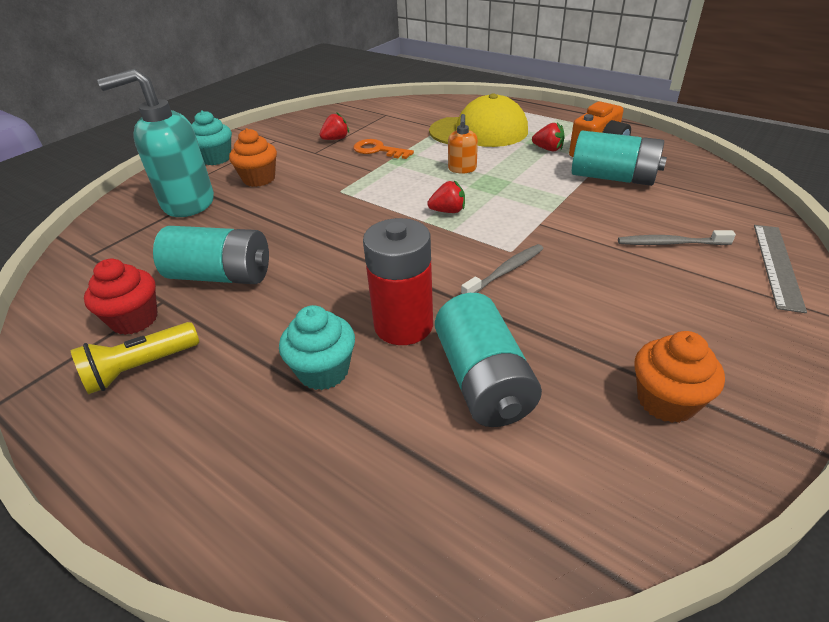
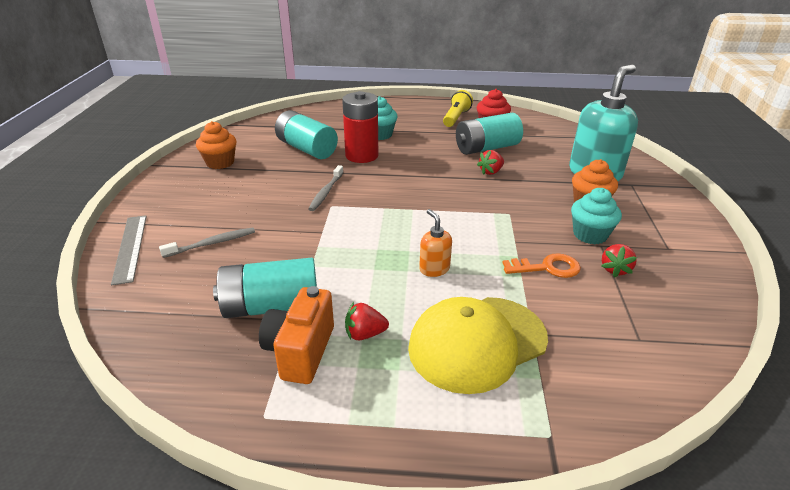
camera: 145 degrees right, 5 degrees down
(216, 158) = (666, 211): turquoise cupcake -> turquoise cupcake (590, 235)
(448, 211) = (402, 221): red strawberry -> red strawberry (490, 172)

